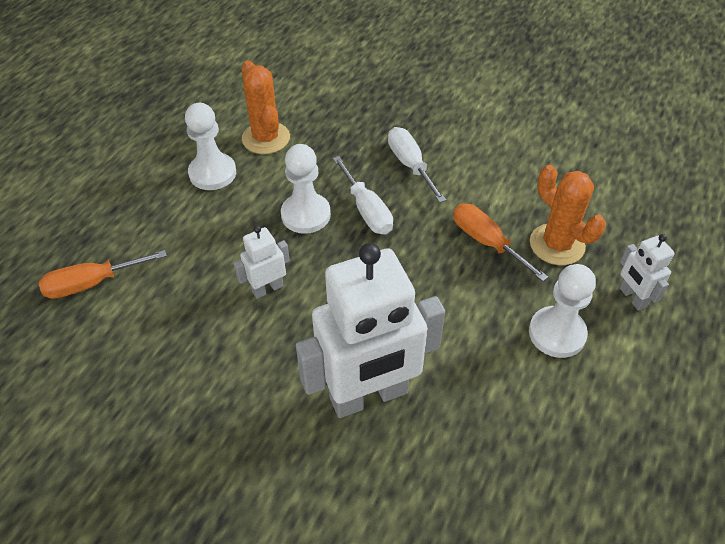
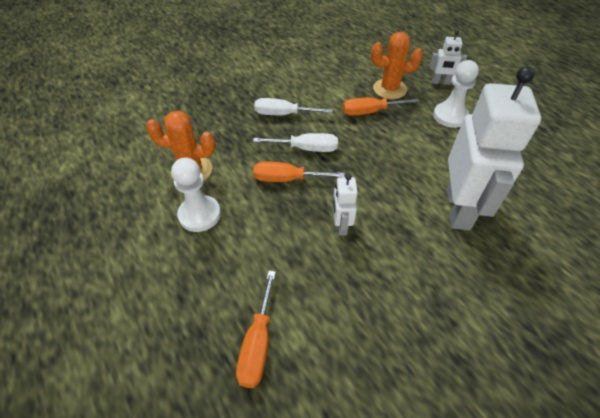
camera: 60 degrees left, 0 degrees up
(306, 215) = (287, 179): white pawn -> orange screwdriver

